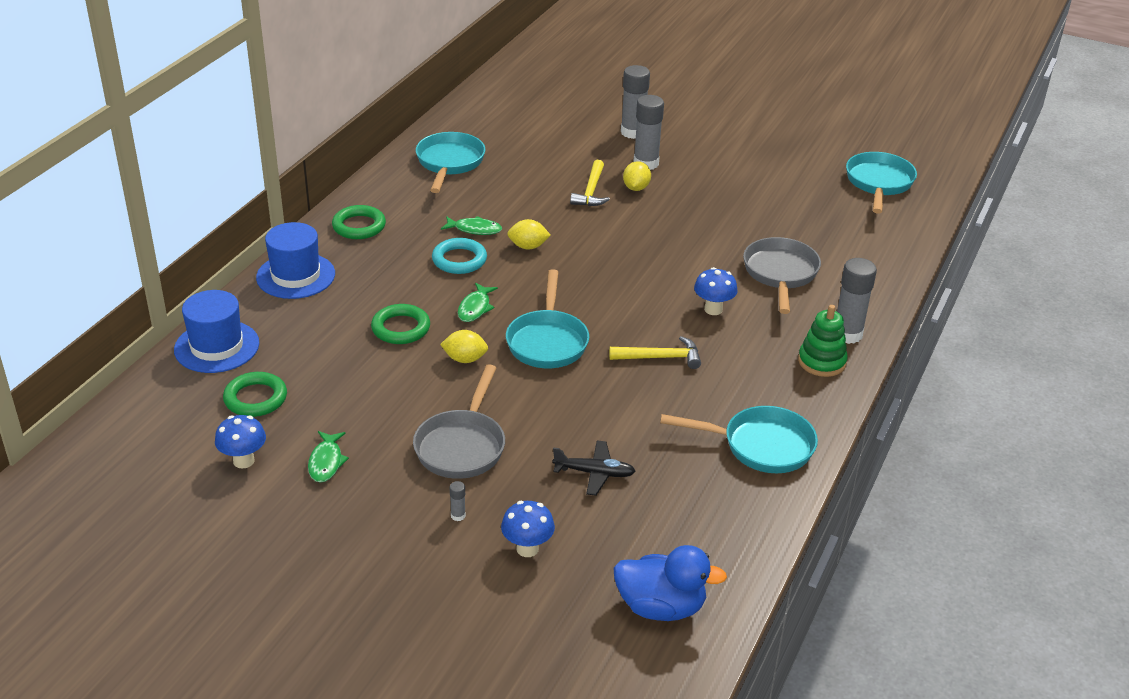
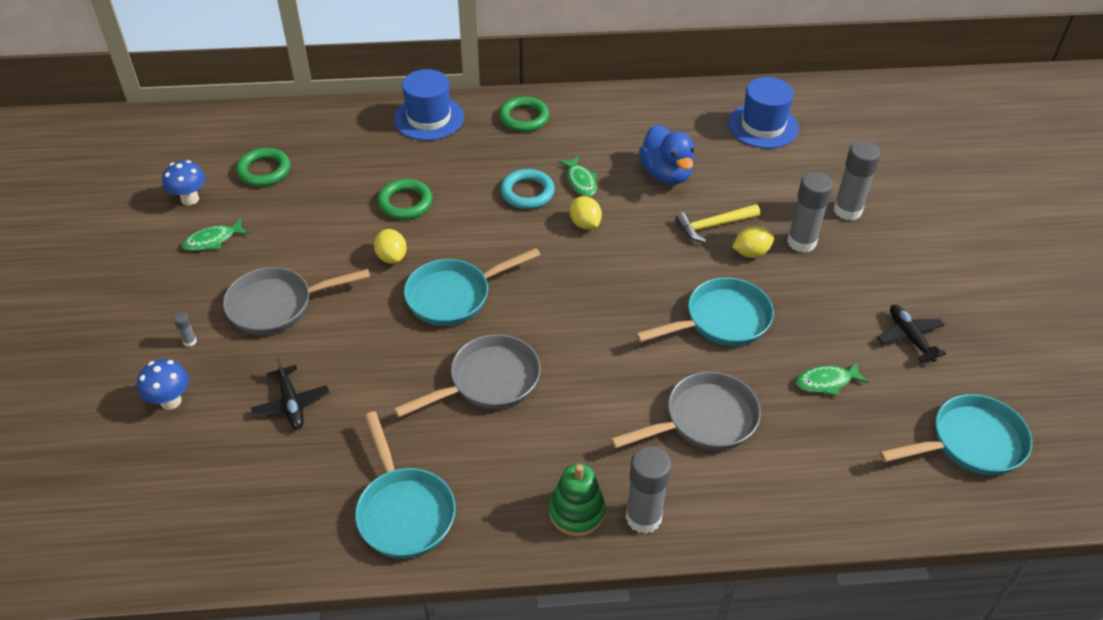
camera: 60 degrees right, 10 degrees up
(217, 346) = (311, 123): blue hat -> blue hat (763, 126)
(449, 163) = (666, 123): turquoise pan -> turquoise pan (721, 320)
(475, 308) = (467, 232): green fish -> green fish (826, 382)
(660, 357) = (488, 381): yellow hammer -> grey pan
(661, 607) = (138, 522): blue duck -> blue duck (666, 174)
(713, 309) = (596, 390): blue mushroom -> none
(774, 163) = (909, 337): none -> black plane

